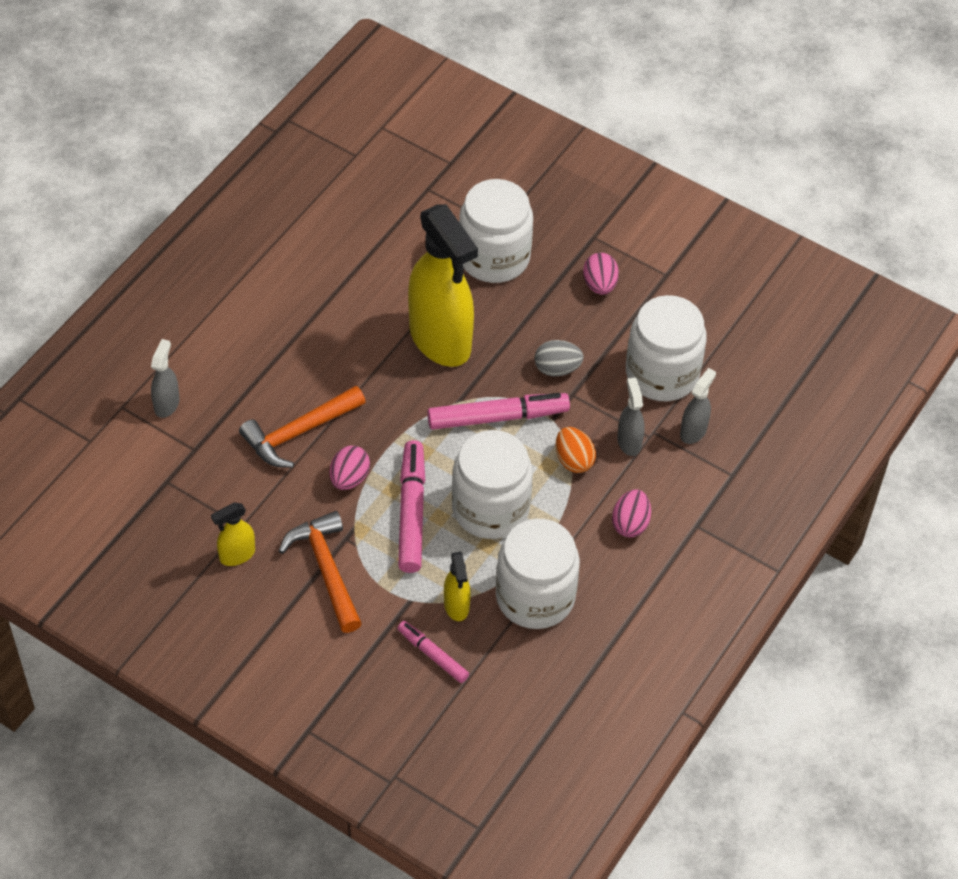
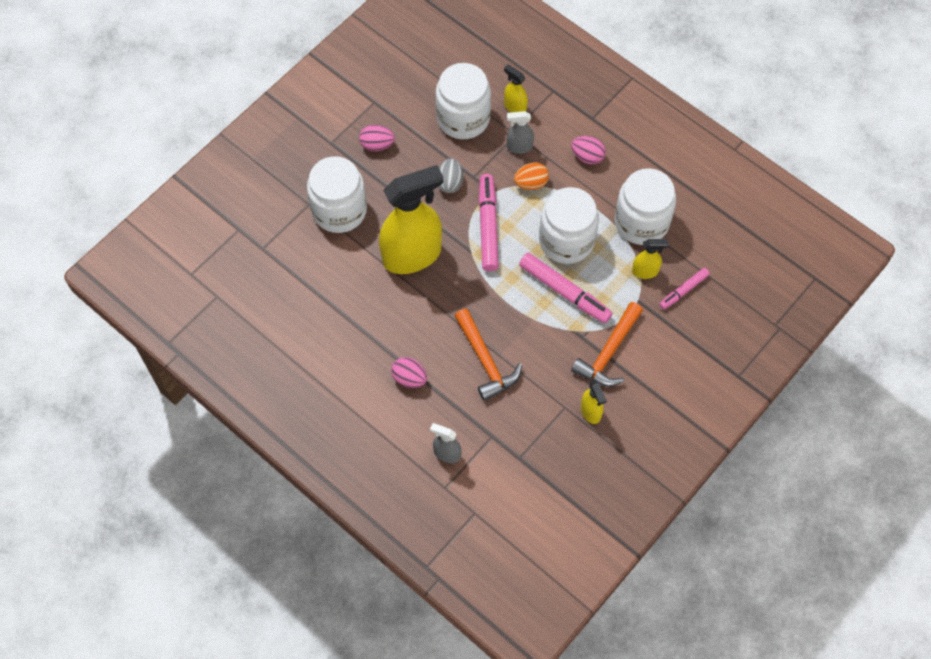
camera: 80 degrees left, 10 degrees up
(326, 570) = (608, 352): orange hammer -> orange hammer turned 45 degrees counterclockwise
(349, 478) = (531, 330): pink egg -> pink egg (409, 378)
(411, 512) = (564, 291): pink marker -> pink marker turned 150 degrees counterclockwise
(693, 431) = (515, 107): grey spray bottle -> yellow spray bottle

